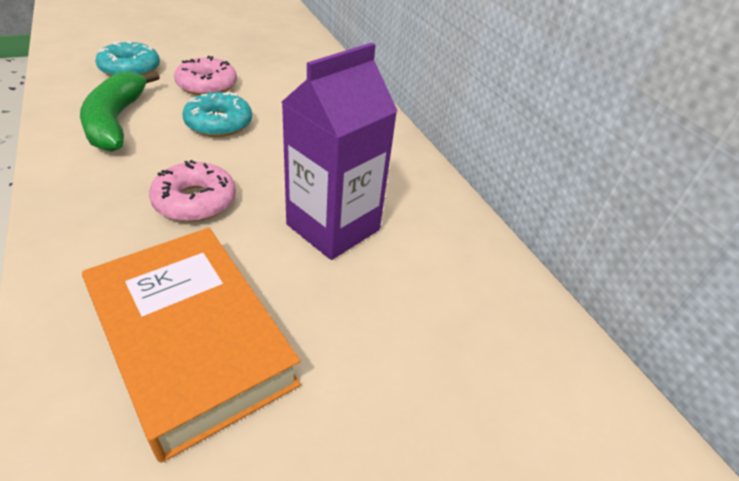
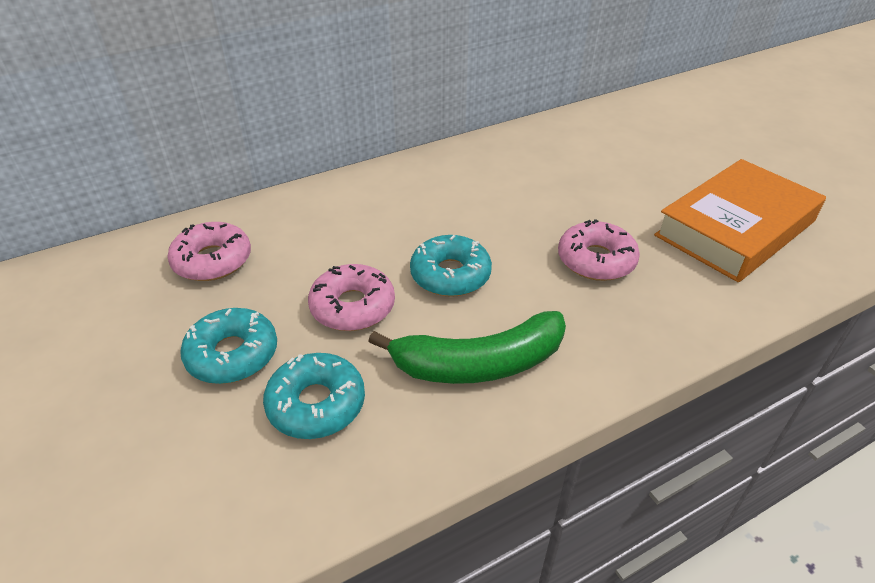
camera: 90 degrees left, 0 degrees up
(189, 51) = (232, 354): none -> turquoise donut
(280, 48) = (212, 260): none -> pink donut
(333, 227) = (585, 183): purple carton -> none

